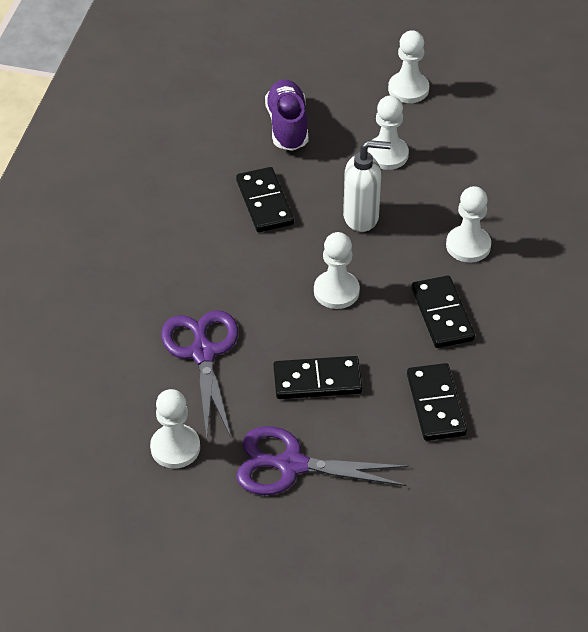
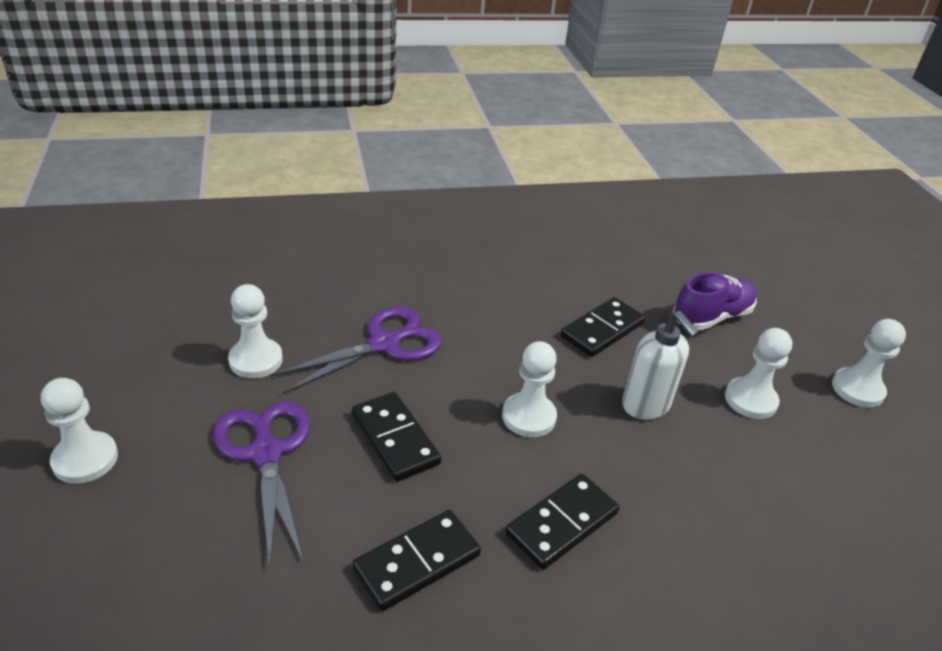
camera: 60 degrees right, 10 degrees down
(468, 245) = (687, 515): white pawn -> white pawn (85, 459)

